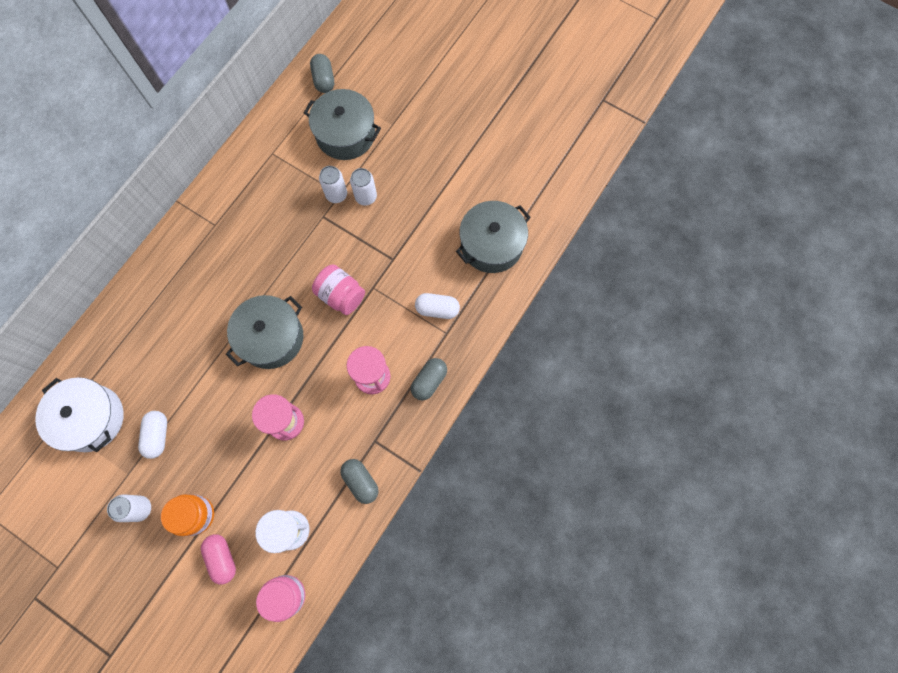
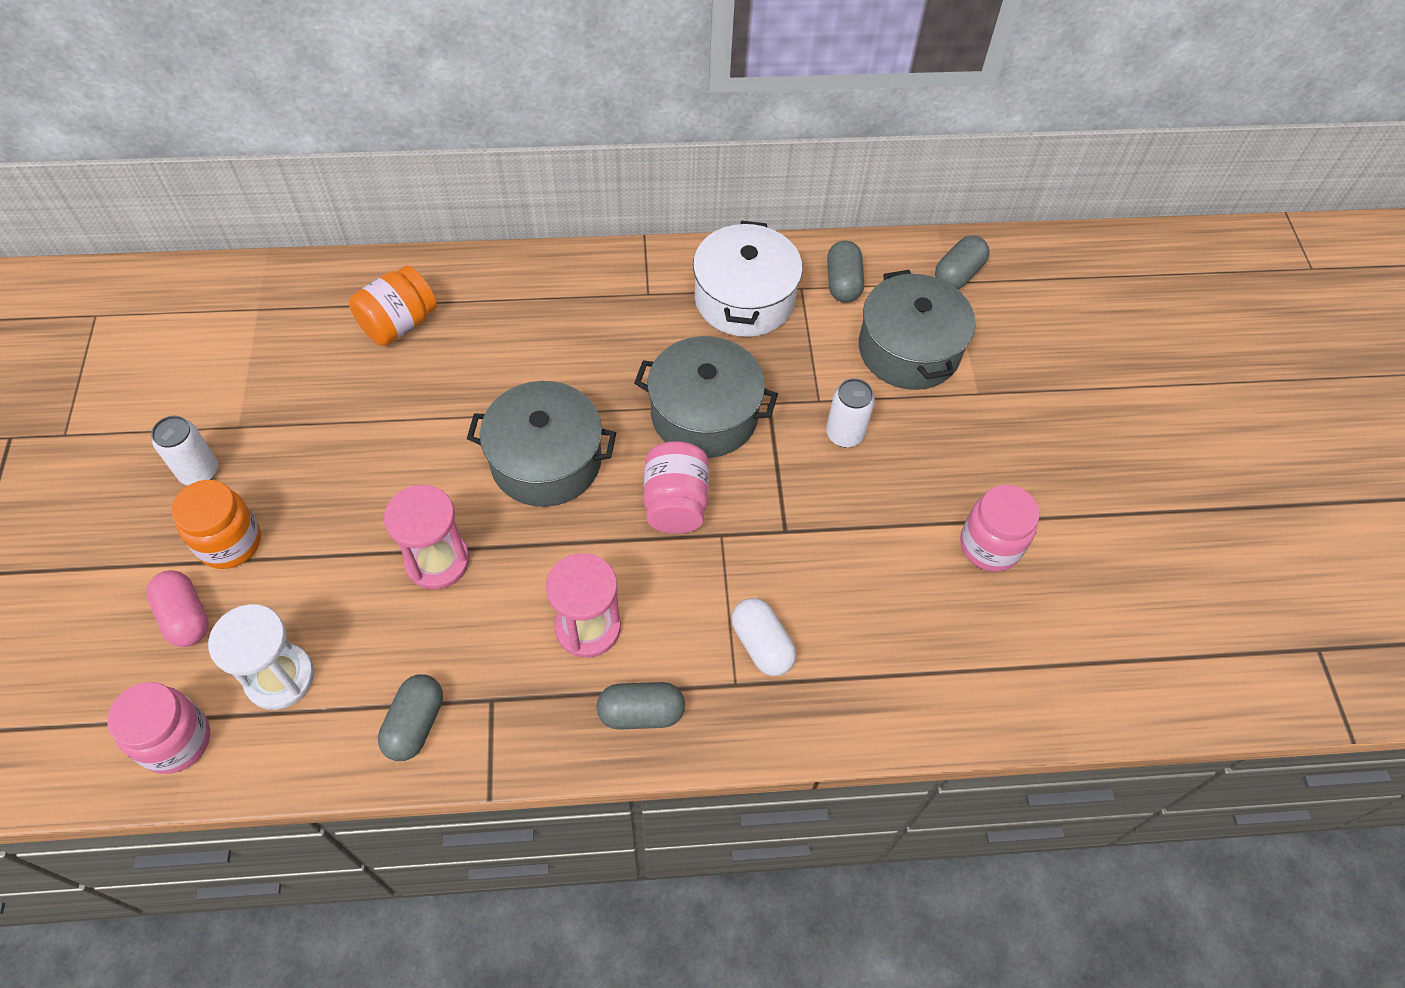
camera: 50 degrees right, 15 degrees down
(91, 418) = (288, 339): white pot -> white pot (744, 299)
(129, 356) = (399, 324): none -> orange jar
(158, 435) = (313, 424): white capsule -> none
(222, 558) = (185, 617): pink capsule -> pink capsule turned 60 degrees counterclockwise
(285, 133) = (843, 283): none -> grey capsule
(336, 194) = (814, 397): white can -> none
(466, 182) = (990, 545): none -> pink jar
(491, 244) = (929, 650): grey pot -> grey pot (704, 414)

